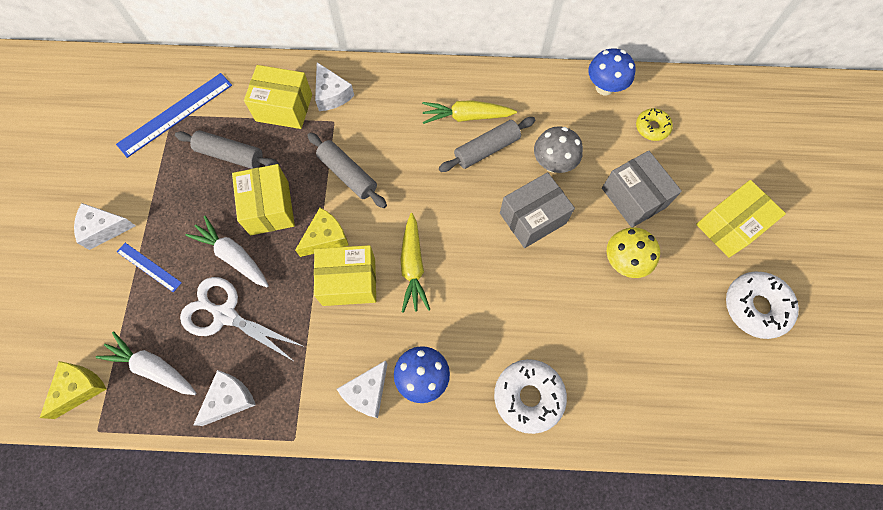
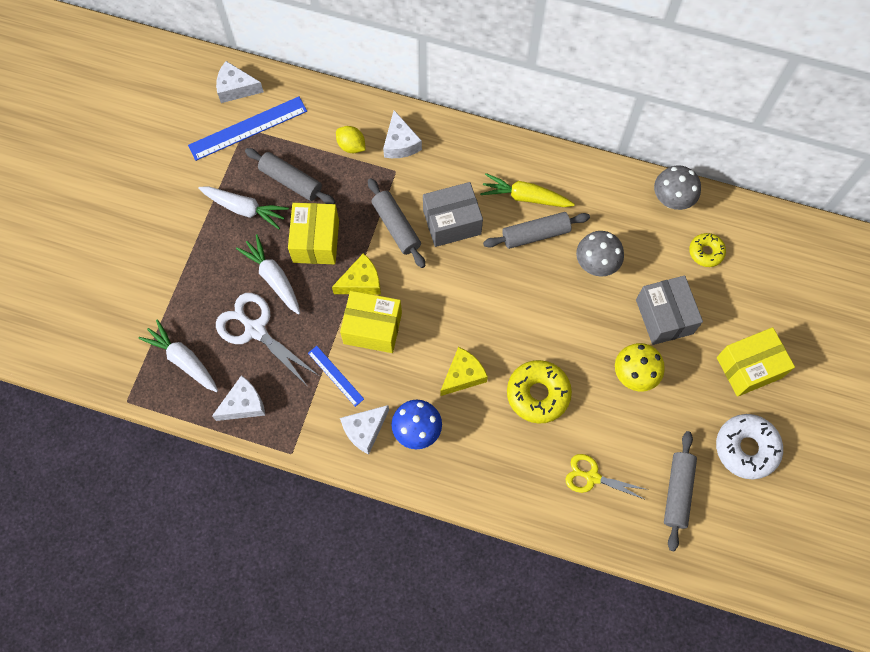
camera: 15 degrees right, 0 degrees up
(79, 388) = (118, 361): yellow cheese -> yellow cheese (463, 375)
(104, 229) = (163, 223): white cheese -> white cheese (236, 88)
(149, 267) = (196, 269): blue ruler -> blue ruler (335, 375)
(188, 193) = (244, 209): none -> white carrot
(284, 108) = (351, 146): yellow box -> yellow lemon
(413, 266) = (434, 329): yellow carrot -> none
(528, 397) = (507, 472): white donut -> none
(532, 218) = (560, 312): grey box -> grey box (452, 222)
(535, 306) = (538, 394): none -> yellow donut
(604, 87) = (671, 200): blue mushroom -> grey mushroom
(616, 378) = (592, 477): none -> yellow scissors
(705, 370) = (677, 492): none -> grey rolling pin

